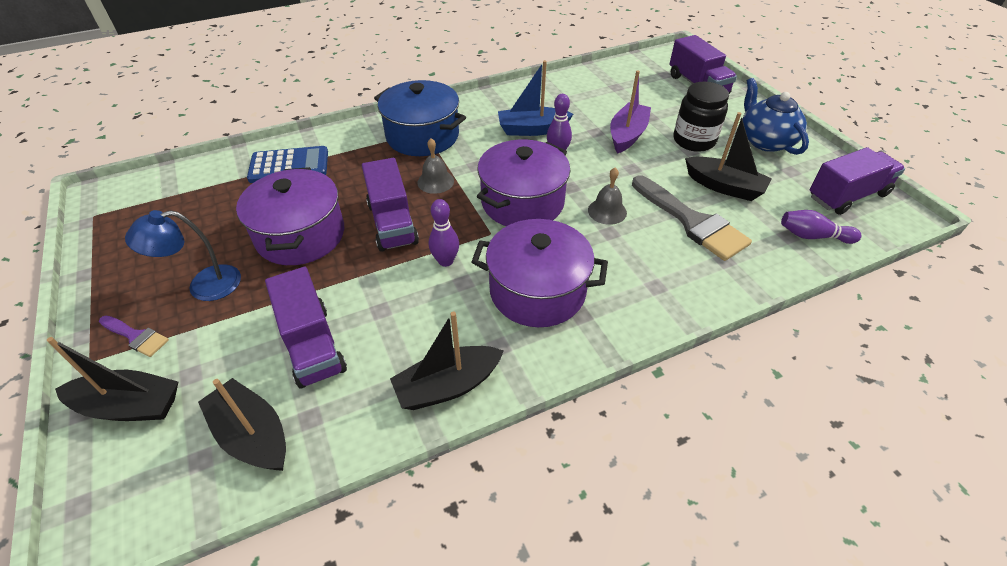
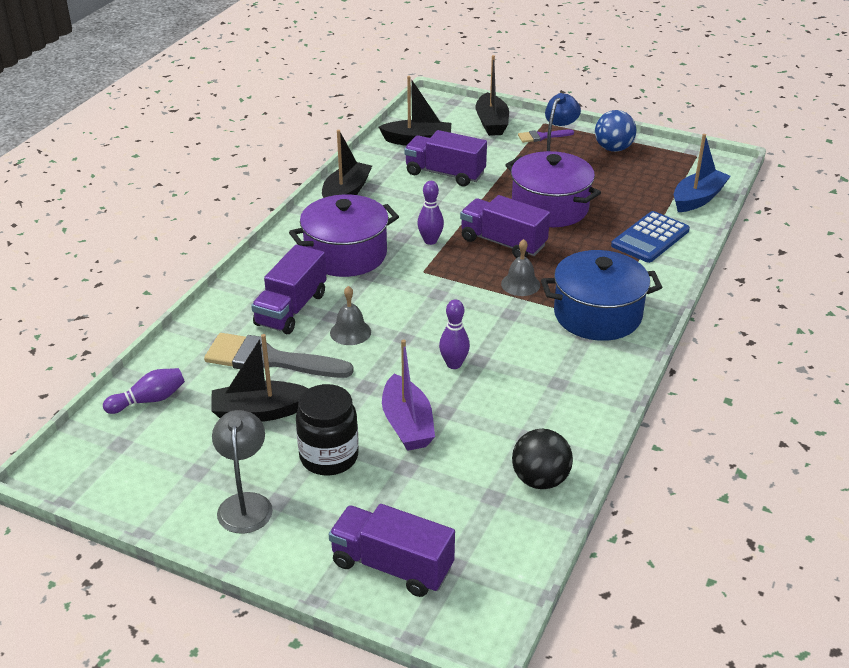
camera: 140 degrees right, 10 degrees down
(123, 269) = (613, 149): none -> blue ball
(130, 406) = (491, 123): black boat -> black boat turned 60 degrees counterclockwise
(522, 202) = (428, 304): purple pot -> none
(532, 129) = (510, 377): blue boat -> blue boat (698, 199)
(582, 82) = (540, 480): none -> black ball
(765, 141) = (245, 503): blue teapot -> grey lamp
(847, 196) = (123, 468): purple truck -> purple truck (291, 309)

